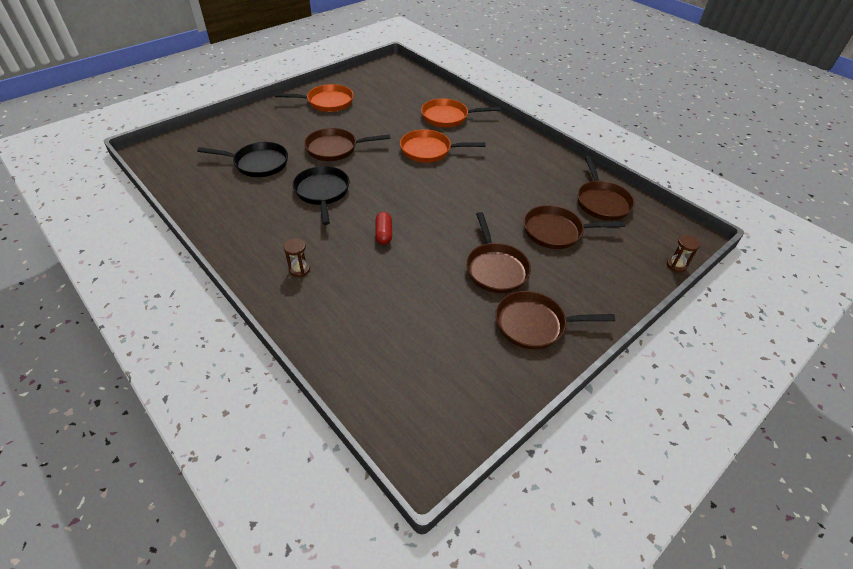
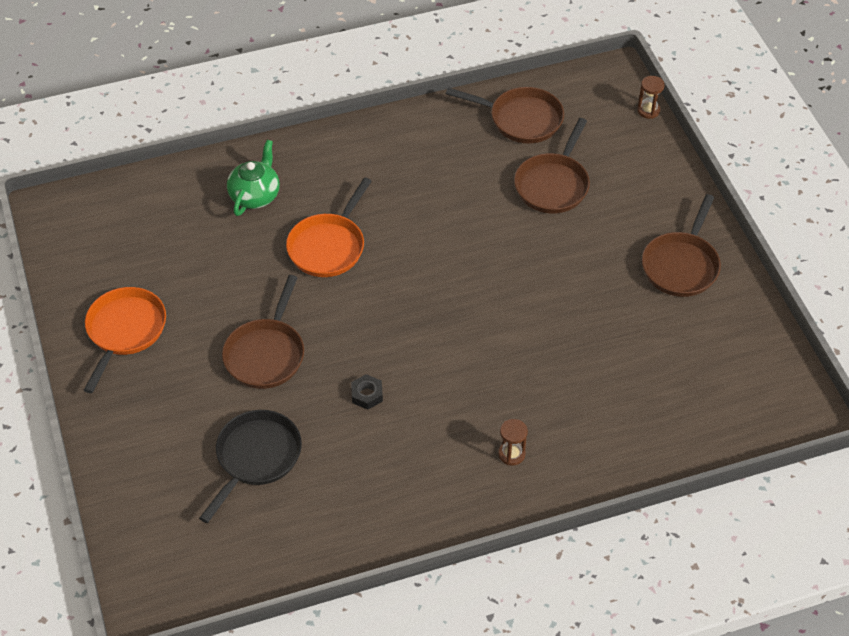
camera: 65 degrees left, 5 degrees up
(322, 192) = (367, 395): black pan -> black nut
(384, 234) = (483, 351): red capsule -> none
(448, 117) = (255, 195): orange pan -> green teapot
(495, 268) = (588, 265): brown pan -> none

